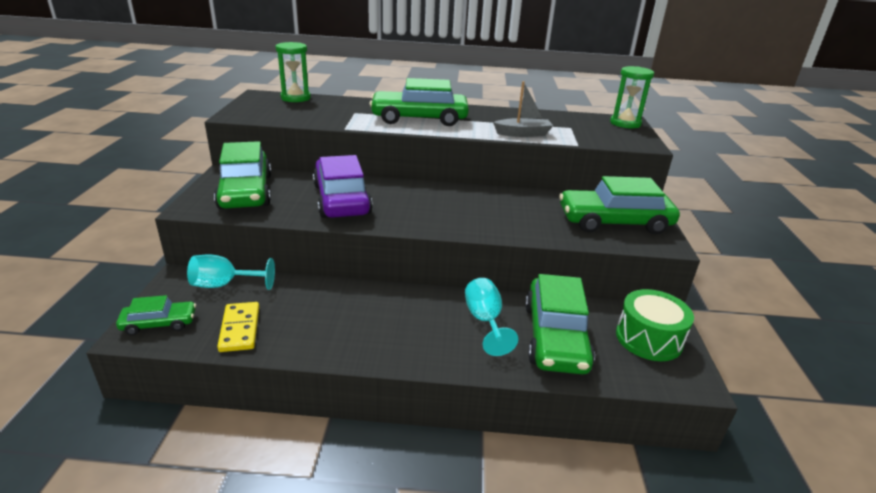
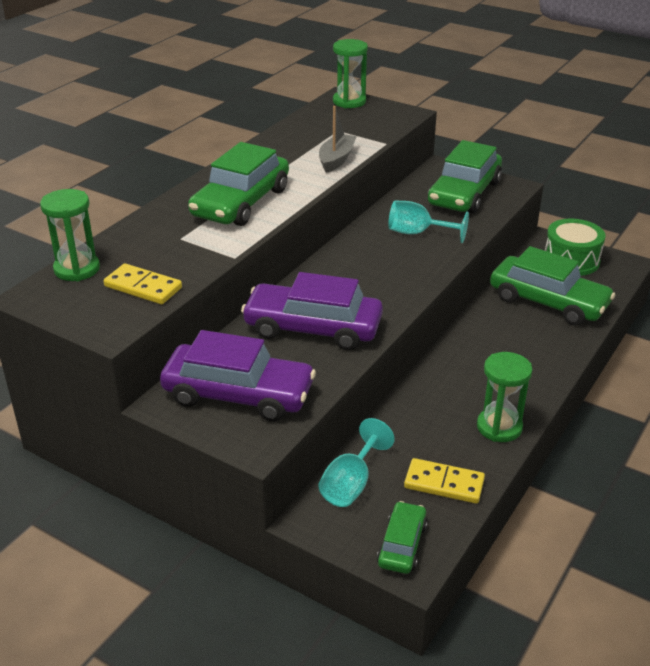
camera: 60 degrees left, 5 degrees up
(245, 191) = (238, 394): green car -> purple car
(287, 114) = (143, 287): none -> yellow domino
(331, 344) = (499, 427): none -> green hourglass
(485, 321) = (509, 329): turquoise goblet -> turquoise goblet (417, 233)

